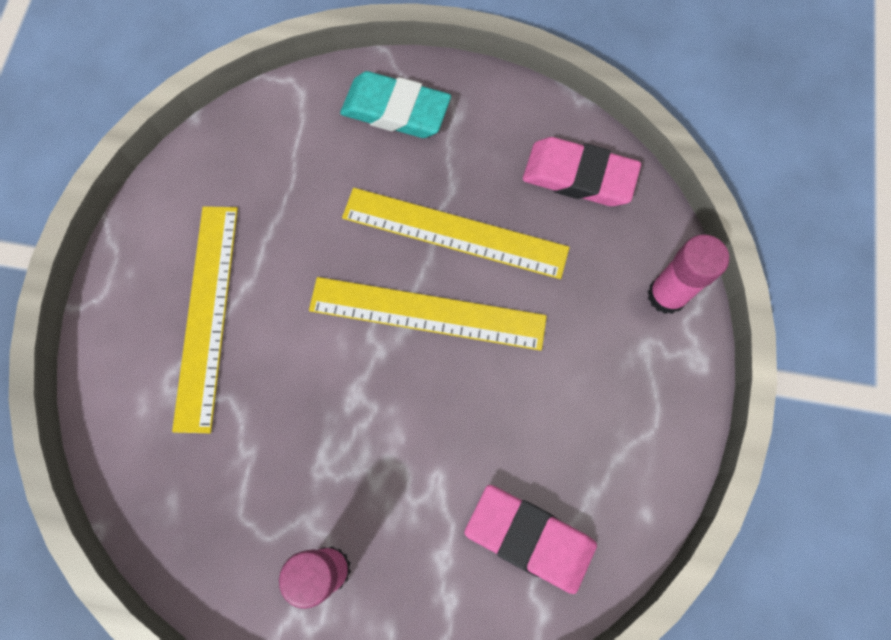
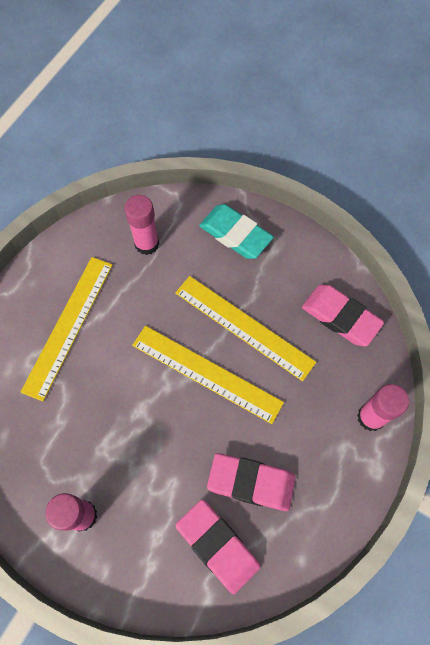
camera: 20 degrees right, 5 degrees down
(275, 163) = (147, 244): none -> pink glue stick
(542, 438) = (251, 482): none -> pink eraser

